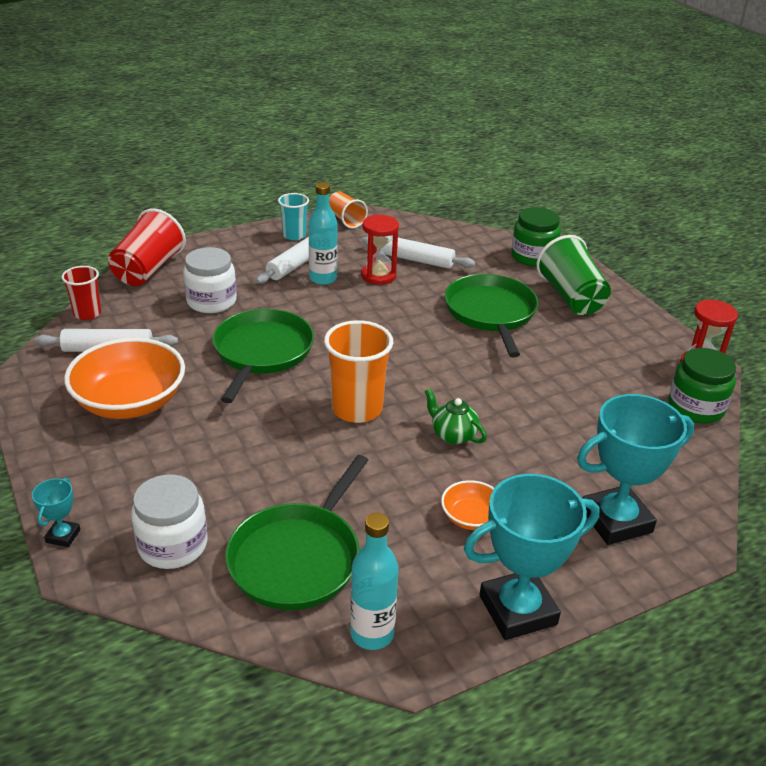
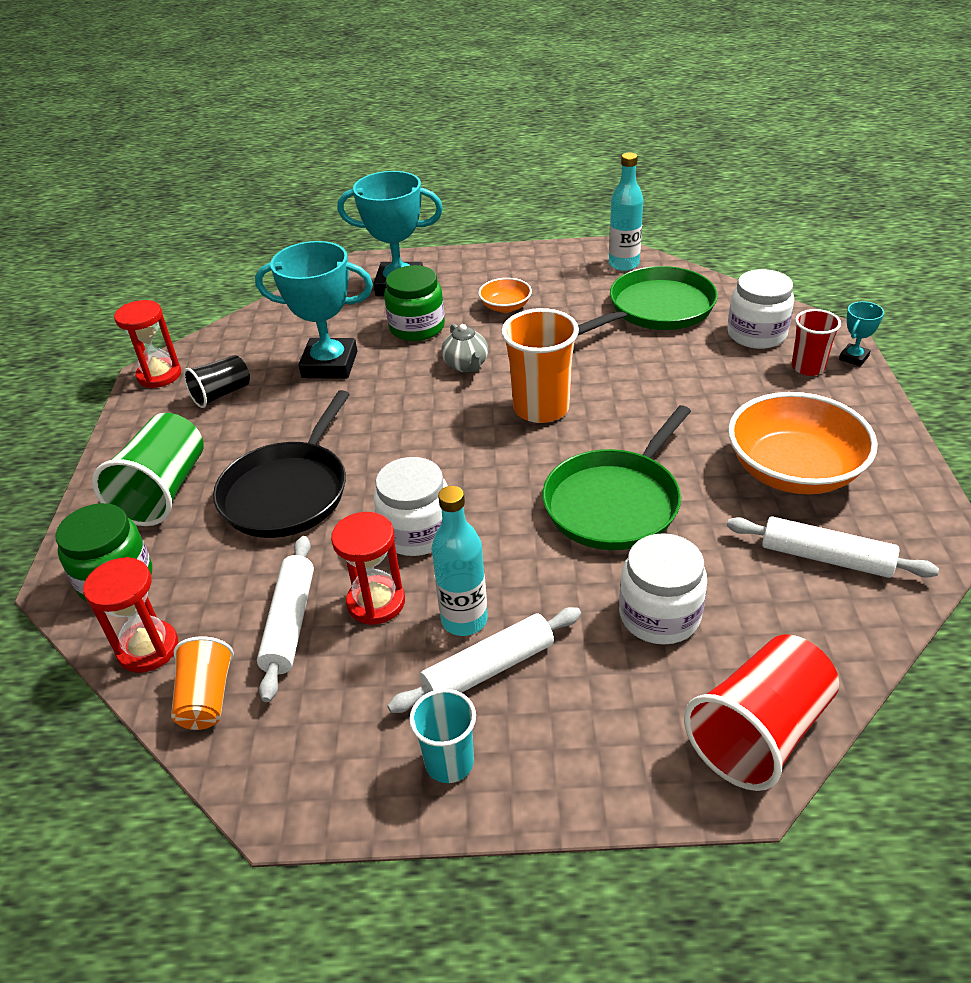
camera: 150 degrees left, 5 degrees up
(87, 313) = (865, 641): red cup -> red cup (808, 367)
(346, 220) = (320, 787): orange cup -> orange cup (206, 698)
(384, 309) = (416, 532): none -> white jar
(417, 260) = (289, 623): white rolling pin -> white rolling pin turned 45 degrees clockwise
(453, 435) = (466, 365): green teapot -> grey teapot
(477, 239) = (148, 649): none -> red hourglass
(491, 313) = (288, 492): green pan -> black pan
(517, 610) = (519, 258): turquoise trophy -> turquoise trophy (329, 365)
(627, 363) = (221, 394): none -> black cup
(695, 407) = (224, 342): green jar -> green jar (417, 327)

